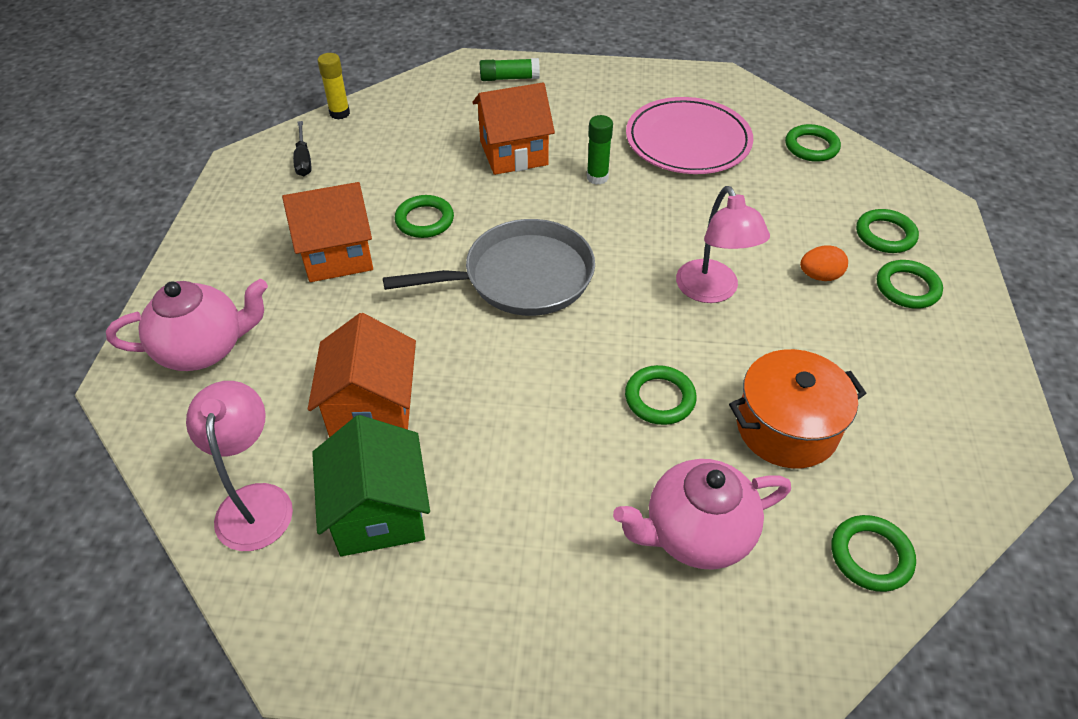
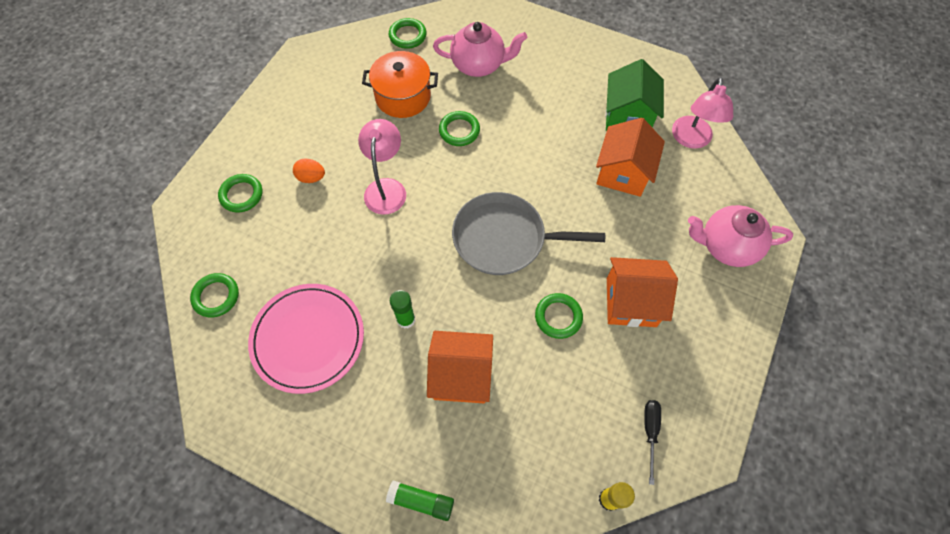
camera: 160 degrees left, 15 degrees up
(907, 288) = (266, 153): green ring -> none

